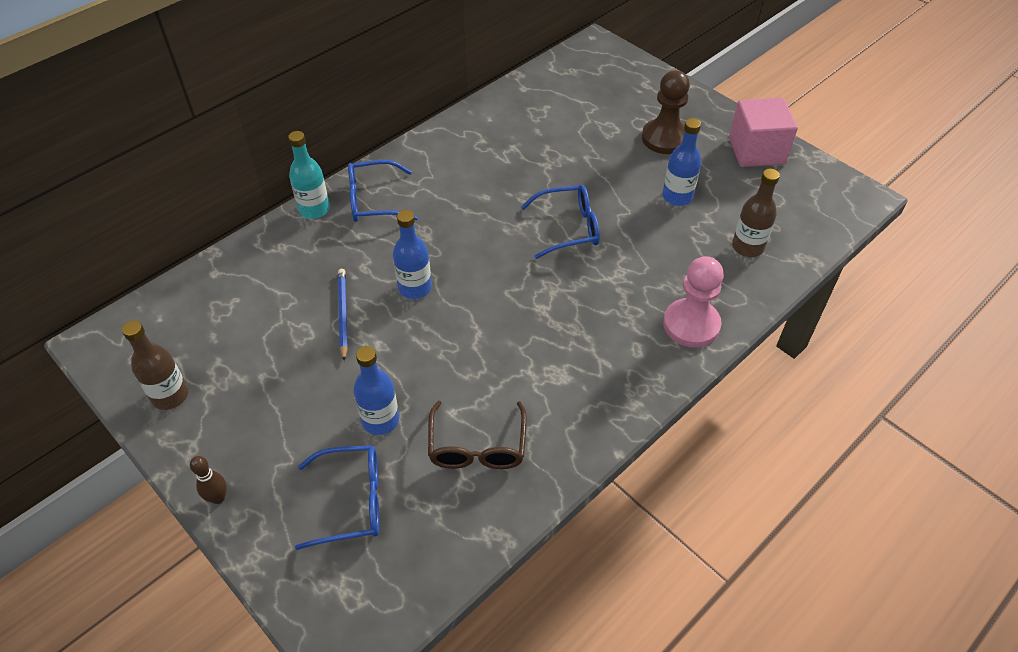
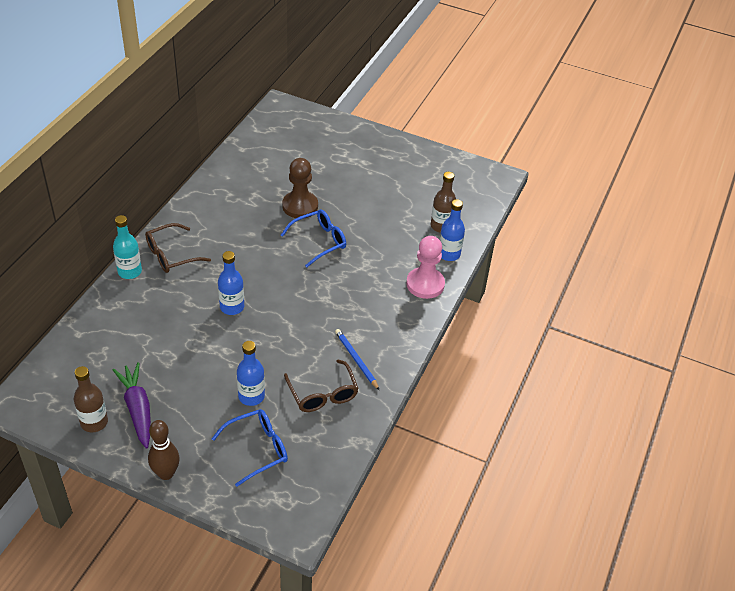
camera: 25 degrees left, 5 degrees down
(218, 498) = (166, 473): brown bowling pin -> brown bowling pin, size x1.57
(230, 393) = (137, 409): none -> purple carrot
(343, 314) = (190, 337): blue pencil -> blue pencil (356, 360)
(373, 201) = (171, 255): blue glasses -> brown glasses
(665, 138) = (358, 165): brown pawn -> brown pawn (300, 206)
(677, 197) = (383, 203): blue bottle -> blue bottle (449, 254)
(756, 151) = (422, 160): pink cube -> none

